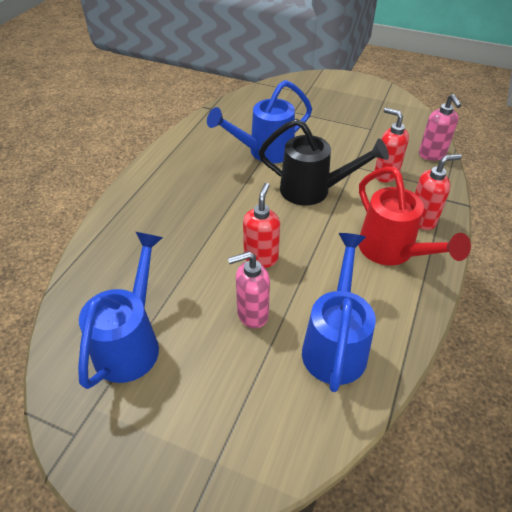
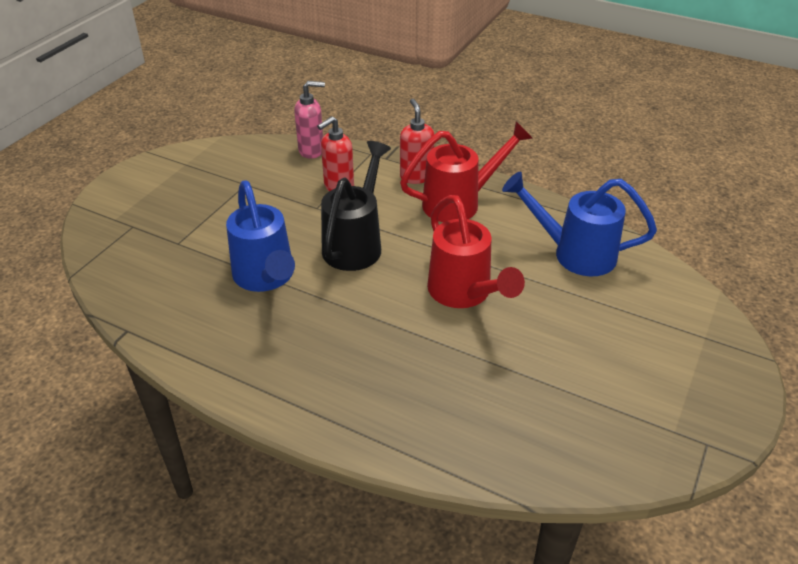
camera: 85 degrees left, 5 degrees down
(132, 341) = (589, 403): blue watering can -> none
(252, 314) = (544, 306): pink soap dispenser -> none
(261, 258) = (464, 294): red soap dispenser -> red watering can

